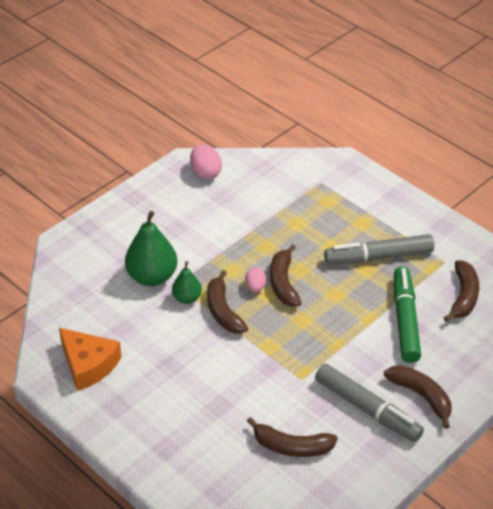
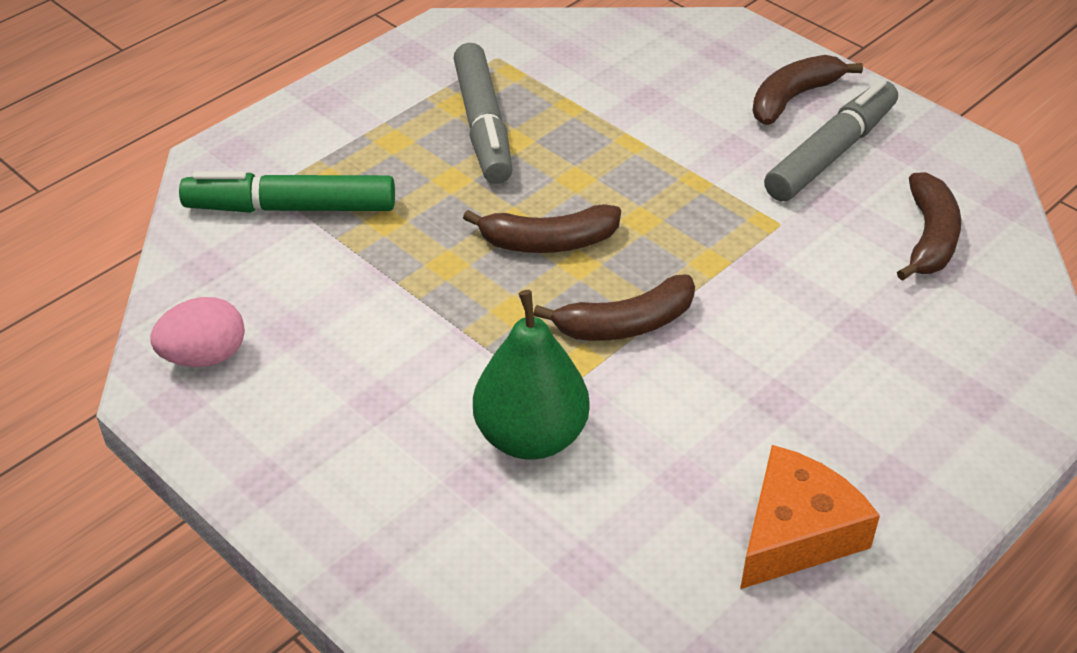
camera: 90 degrees left, 0 degrees up
(187, 298) = (593, 378): green pear -> none
(255, 287) = (559, 279): pink egg -> none
(405, 320) = (633, 105): green marker -> green marker (291, 208)
(463, 296) = (577, 44): brown banana -> none

